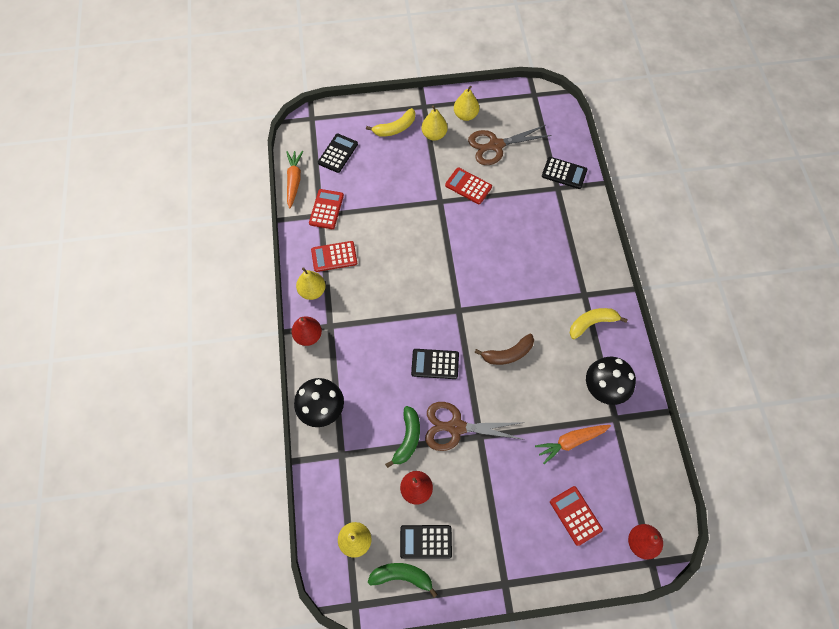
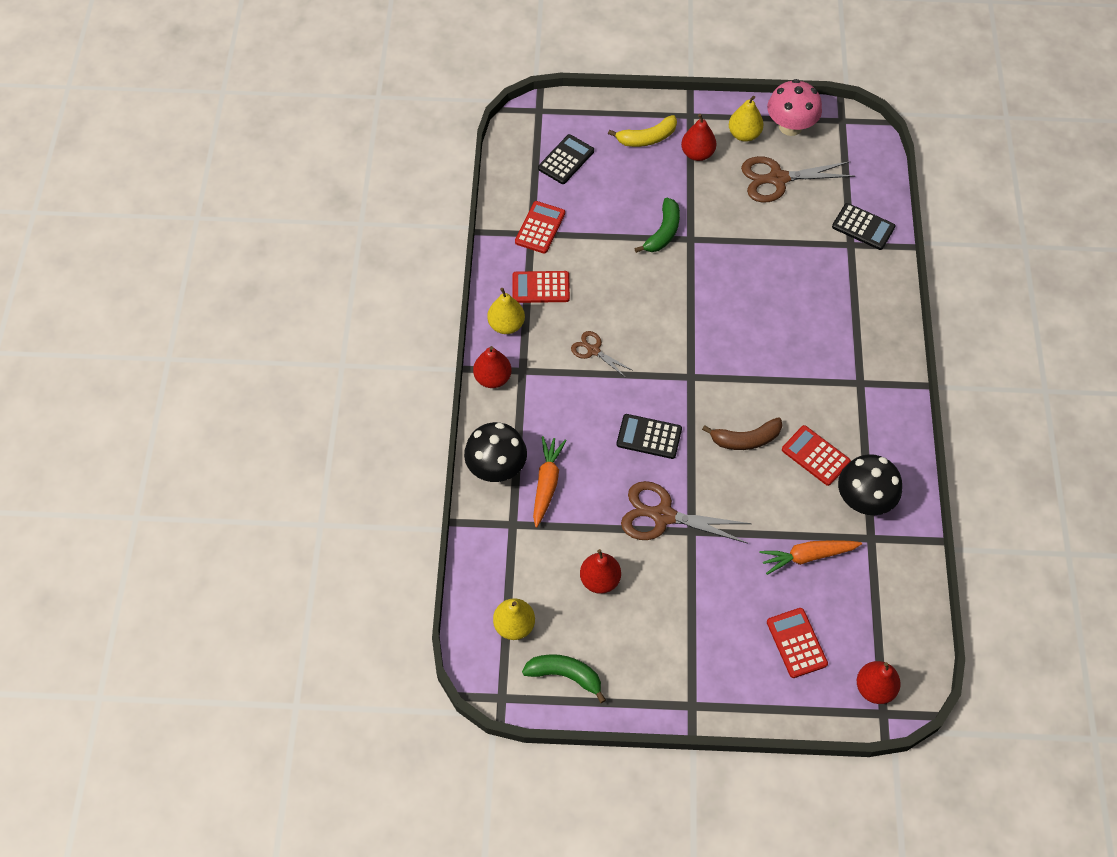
camera: 10 degrees right, 5 degrees down
(294, 181) = (503, 186): orange carrot -> orange carrot (547, 483)
(381, 301) = (593, 350): none -> brown scissors
(407, 438) = (599, 519): green banana -> green banana (663, 232)
(426, 541) = (601, 641): black calculator -> none
(434, 135) = (697, 154): yellow pear -> red pear
(468, 186) = (731, 225): red calculator -> red calculator (815, 456)
(498, 104) = (790, 126): none -> pink mushroom
(592, 323) = (863, 419): yellow banana -> none

